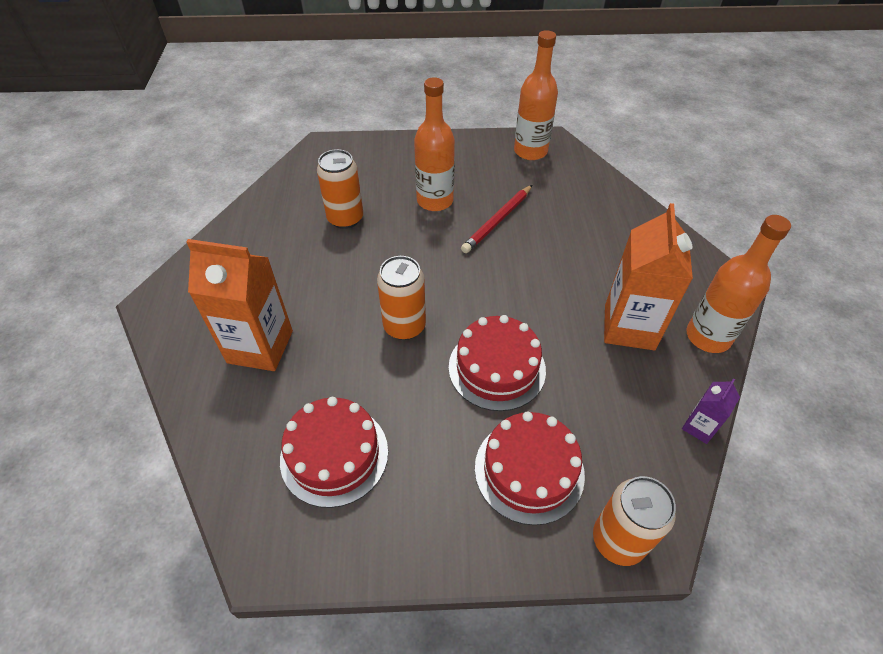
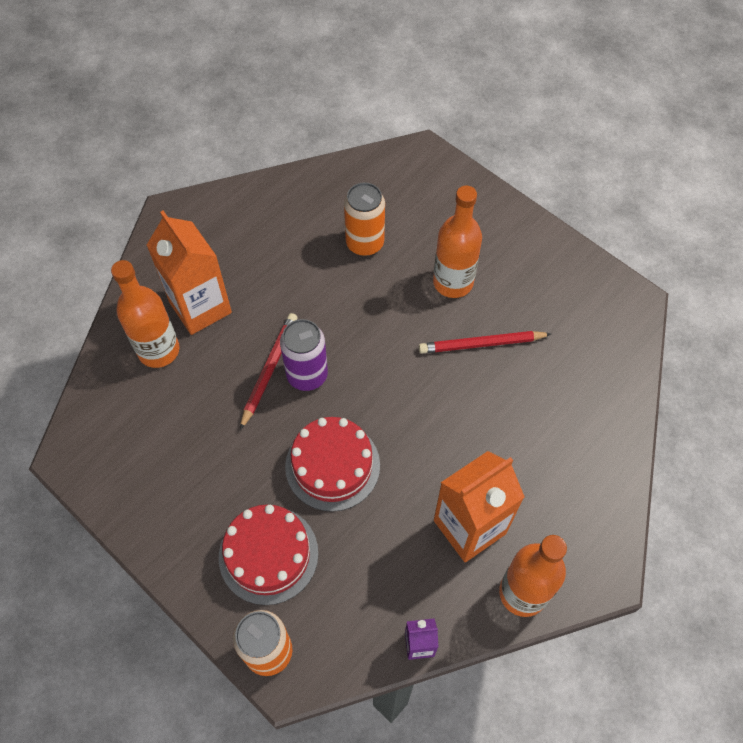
camera: 45 degrees right, 10 degrees up
(334, 455) = (167, 428): red cake -> none
(371, 345) = (269, 370): none -> red pencil
(404, 326) = (307, 375): orange can -> purple can
(530, 151) = (598, 297): orange bottle -> orange bottle (159, 350)

